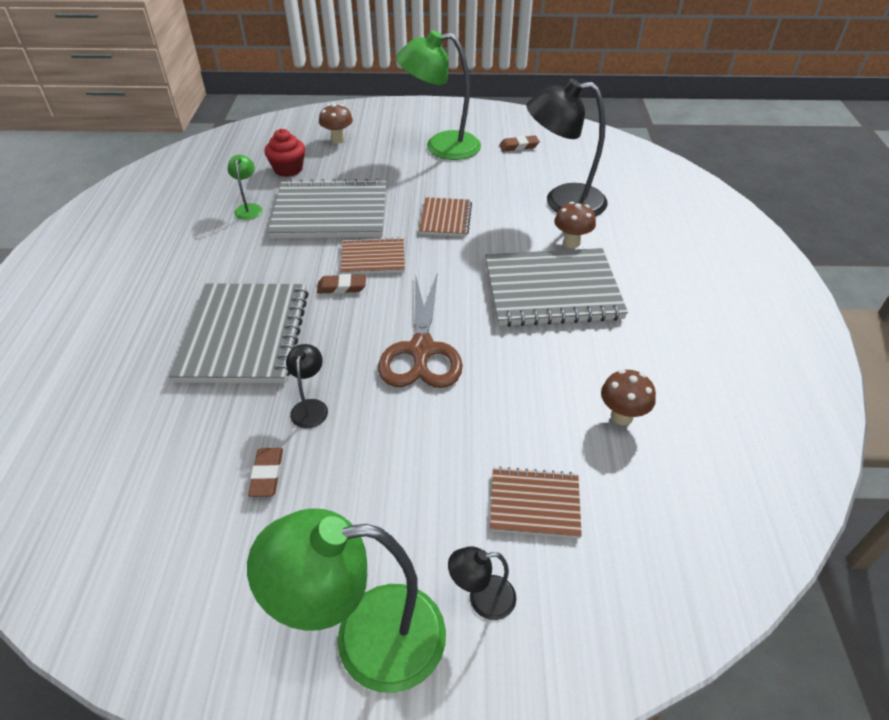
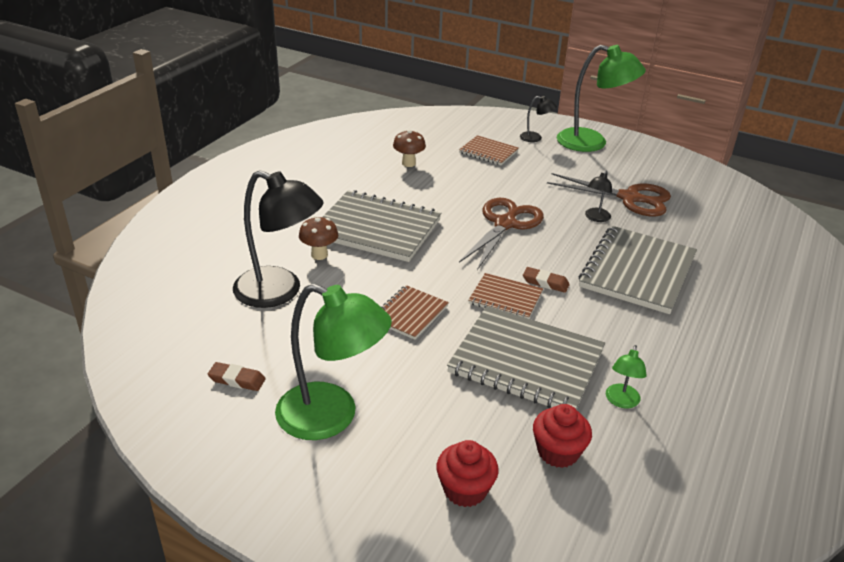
camera: 155 degrees left, 10 degrees down
(267, 474) = (630, 198): brown eraser -> brown scissors
(338, 140) = (465, 489): brown mushroom -> red cupcake

